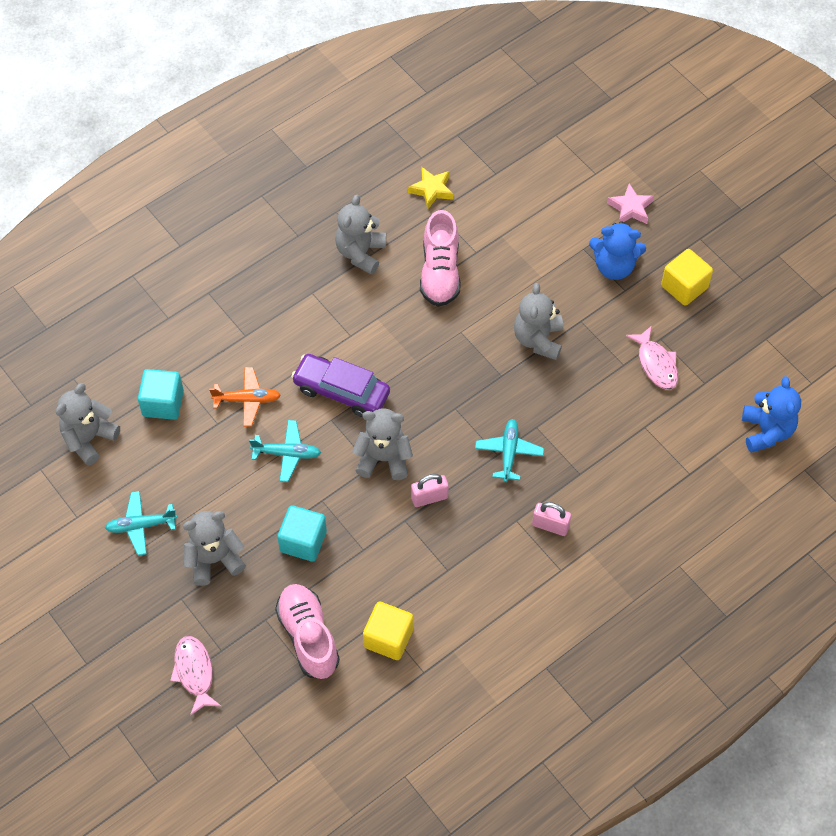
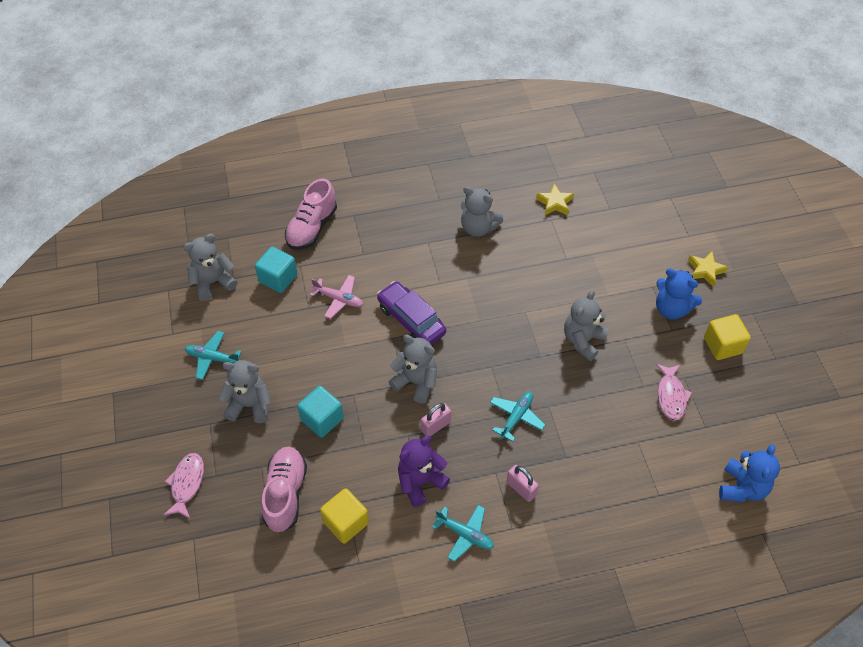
camera: 25 degrees right, 5 degrees down
(247, 400) = (339, 299): orange plane -> pink plane
(287, 454) = (346, 349): turquoise plane -> turquoise plane (465, 534)
(360, 253) = (478, 228): grey teddy bear -> grey teddy bear turned 105 degrees counterclockwise
(429, 497) = (436, 426): pink padlock -> pink padlock turned 45 degrees counterclockwise
(440, 272) = (531, 263): pink shoe -> pink shoe (312, 228)
(444, 563) = (420, 482): none -> purple teddy bear
(630, 208) = (705, 270): pink star -> yellow star

